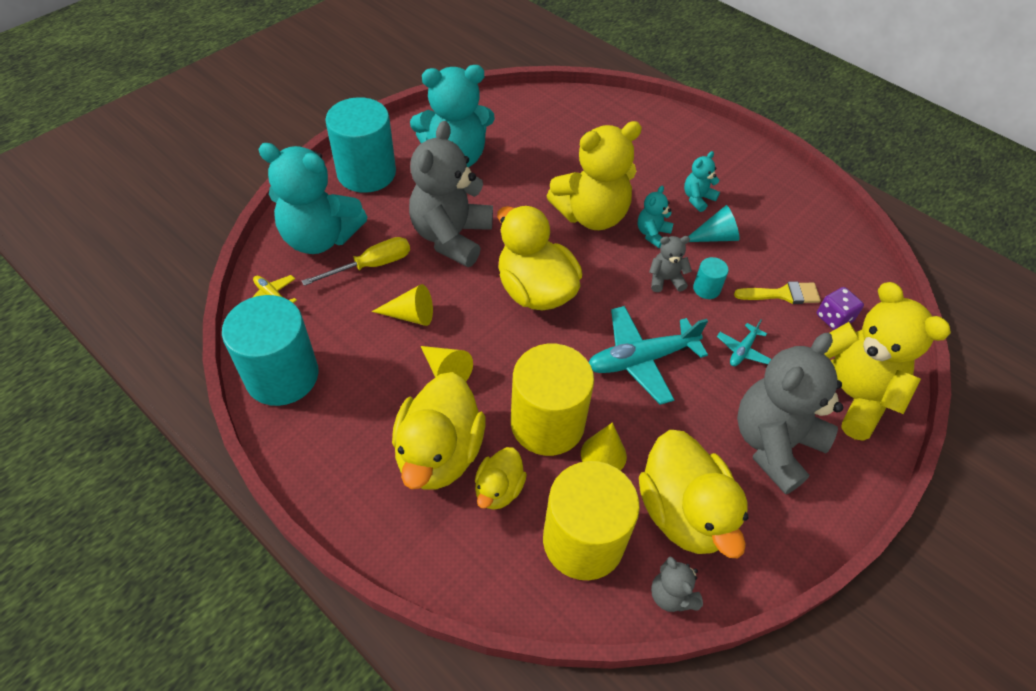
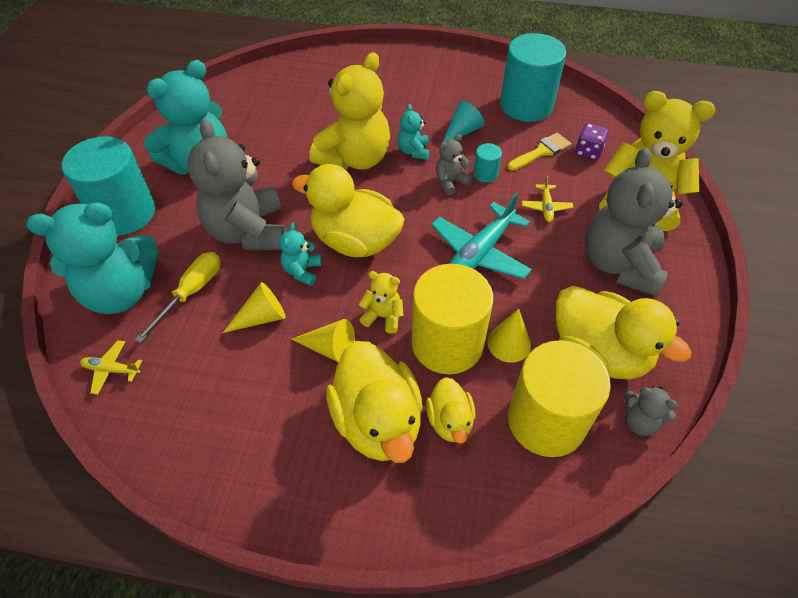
camera: 30 degrees left, 0 degrees up
(282, 376) = (178, 438): turquoise cylinder -> turquoise cylinder (526, 105)
(510, 369) = (383, 316): none -> yellow teddy bear
(697, 198) = (427, 109): turquoise teddy bear -> turquoise teddy bear (302, 271)
(742, 350) = (546, 207): turquoise plane -> yellow plane

